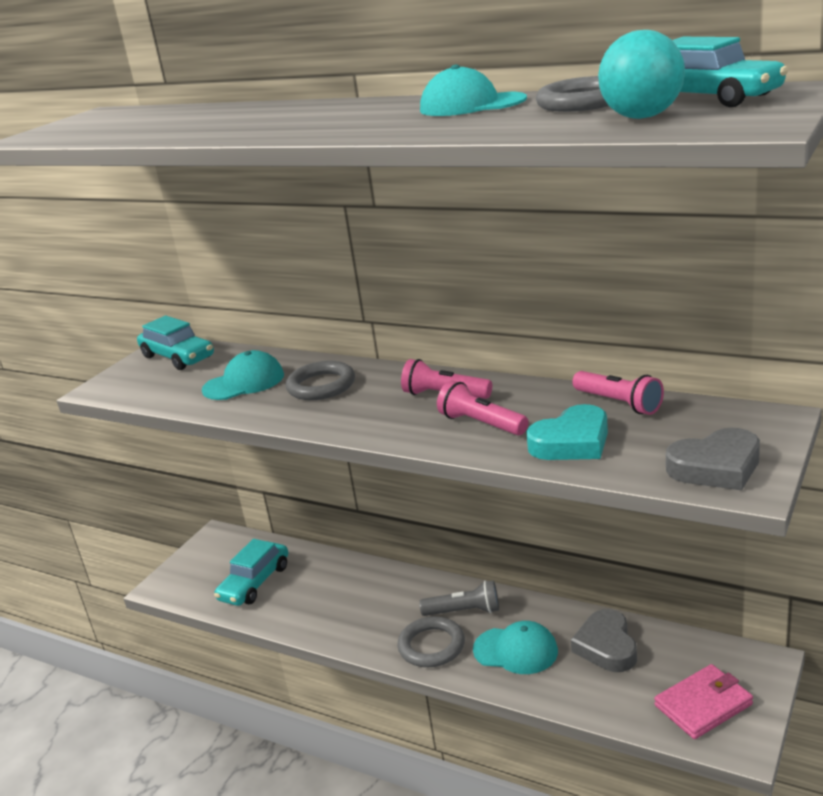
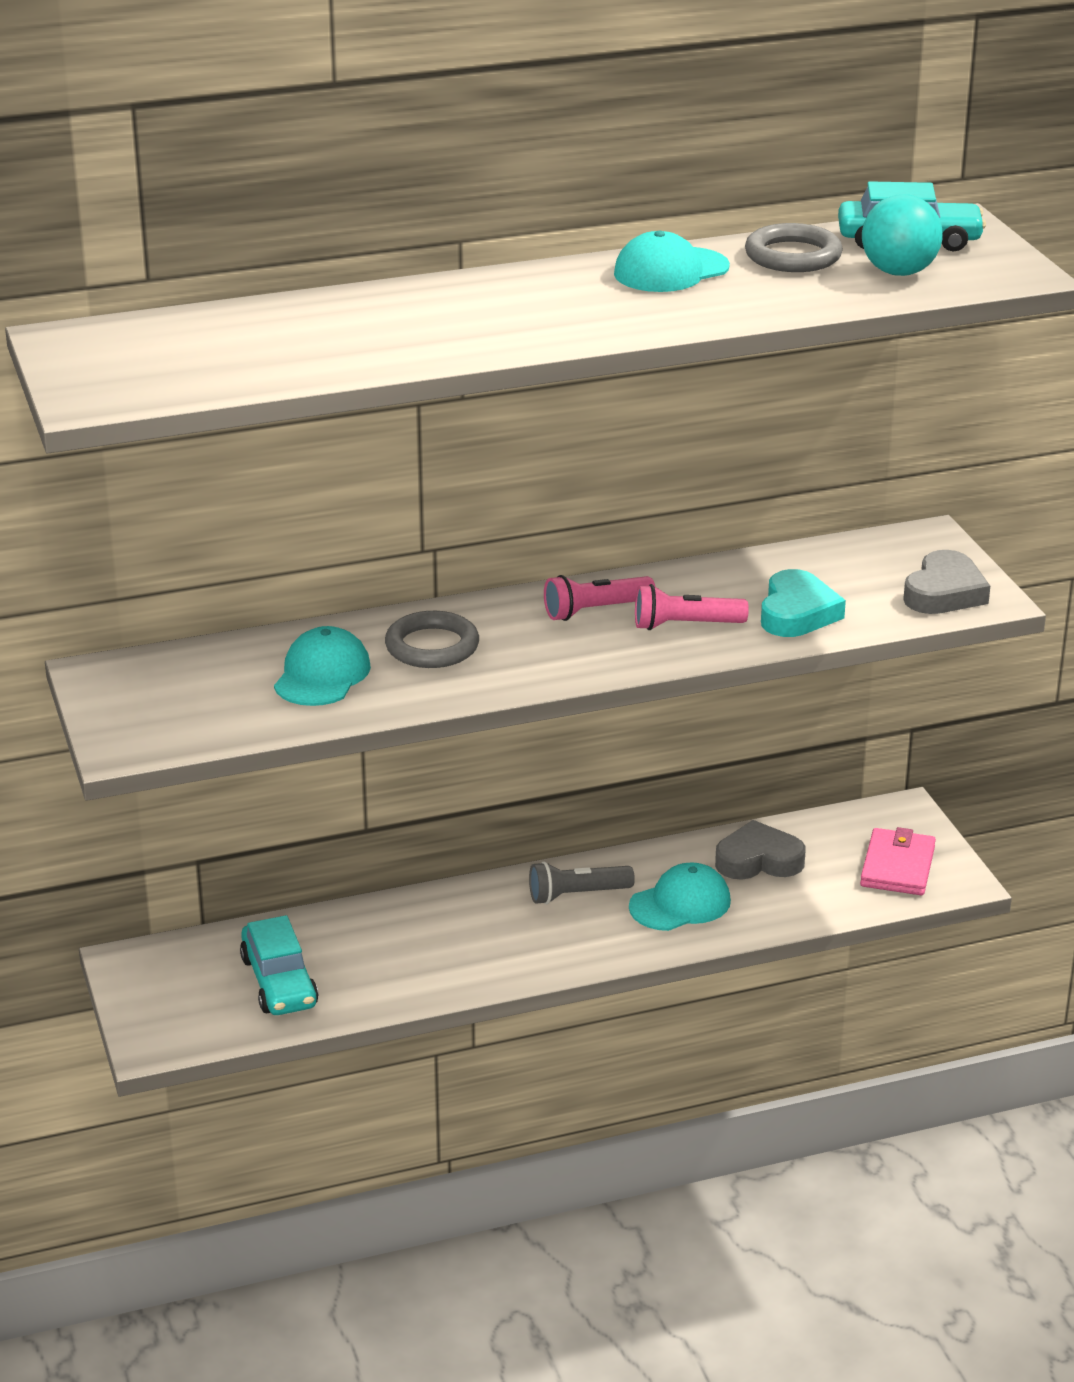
camera: 50 degrees left, 5 degrees up
(178, 357) = (151, 677): turquoise car -> none
(431, 646) = (591, 940): grey ring -> none
(464, 611) = (577, 895): grey flashlight -> grey flashlight turned 150 degrees counterclockwise
(606, 646) = (758, 860): grey heart -> grey heart turned 135 degrees clockwise
(619, 403) = (780, 564): pink flashlight -> none

